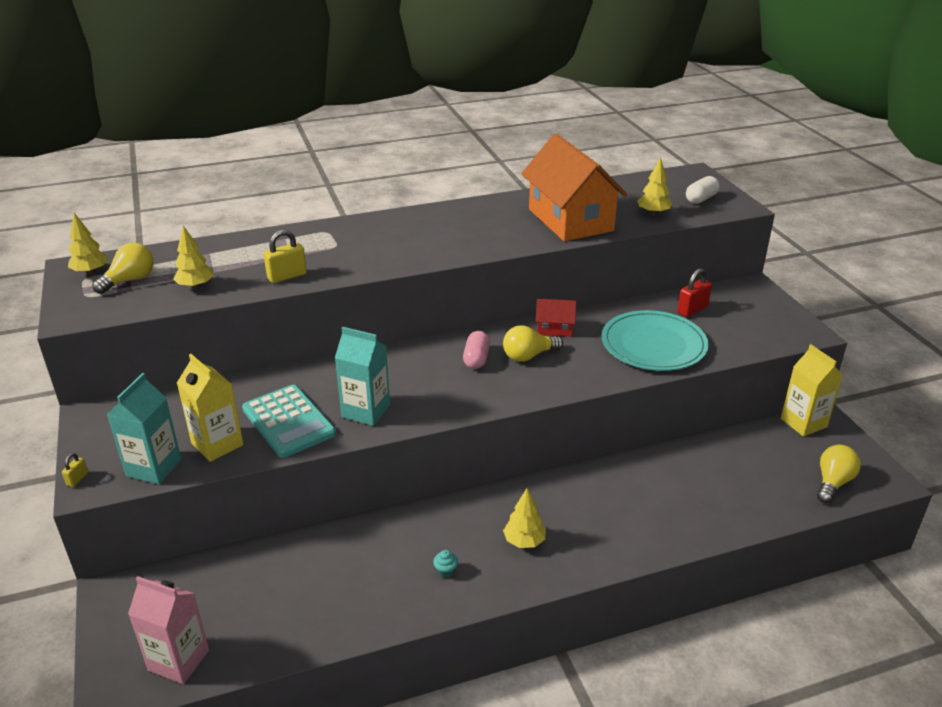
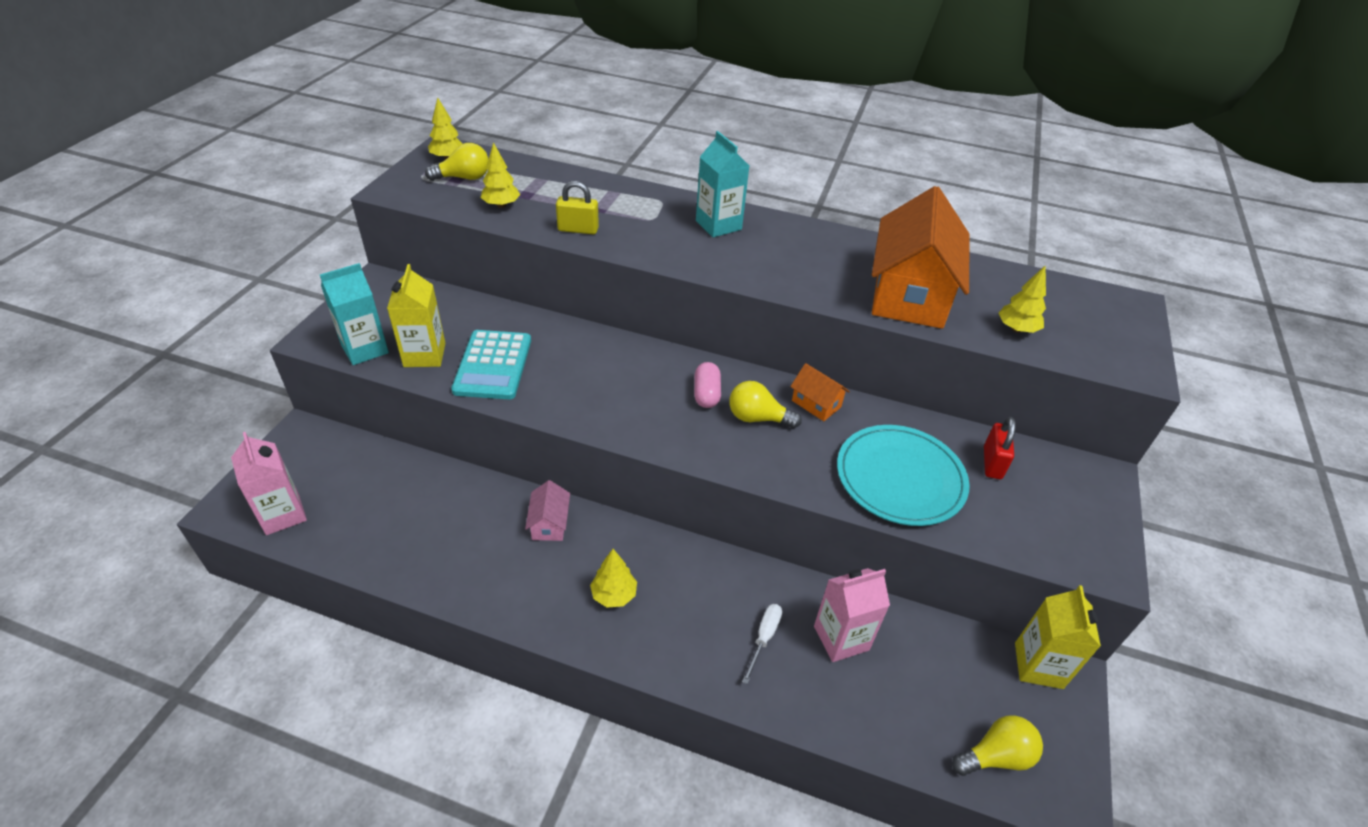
camera: 35 degrees right, 10 degrees up
(77, 479) = (313, 329): yellow padlock -> none
(366, 411) = (559, 390): turquoise carton -> turquoise carton (718, 225)
(422, 527) = (549, 523): none -> pink house
(446, 571) = (524, 576): turquoise cupcake -> none
(476, 359) = (706, 394): pink capsule -> pink capsule turned 45 degrees counterclockwise
(554, 329) = (816, 404): red house -> orange house
(647, 504) = (764, 638): none -> white screwdriver
(690, 475) = (841, 638): none -> pink carton
(692, 310) = (992, 463): red padlock -> red padlock turned 75 degrees counterclockwise
(701, 199) = (1100, 339): white capsule -> none

